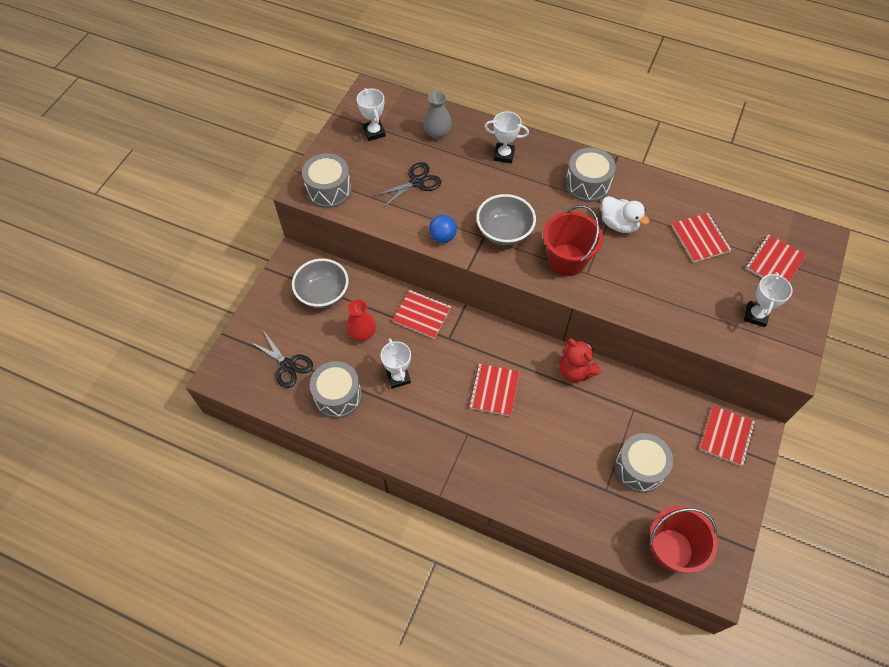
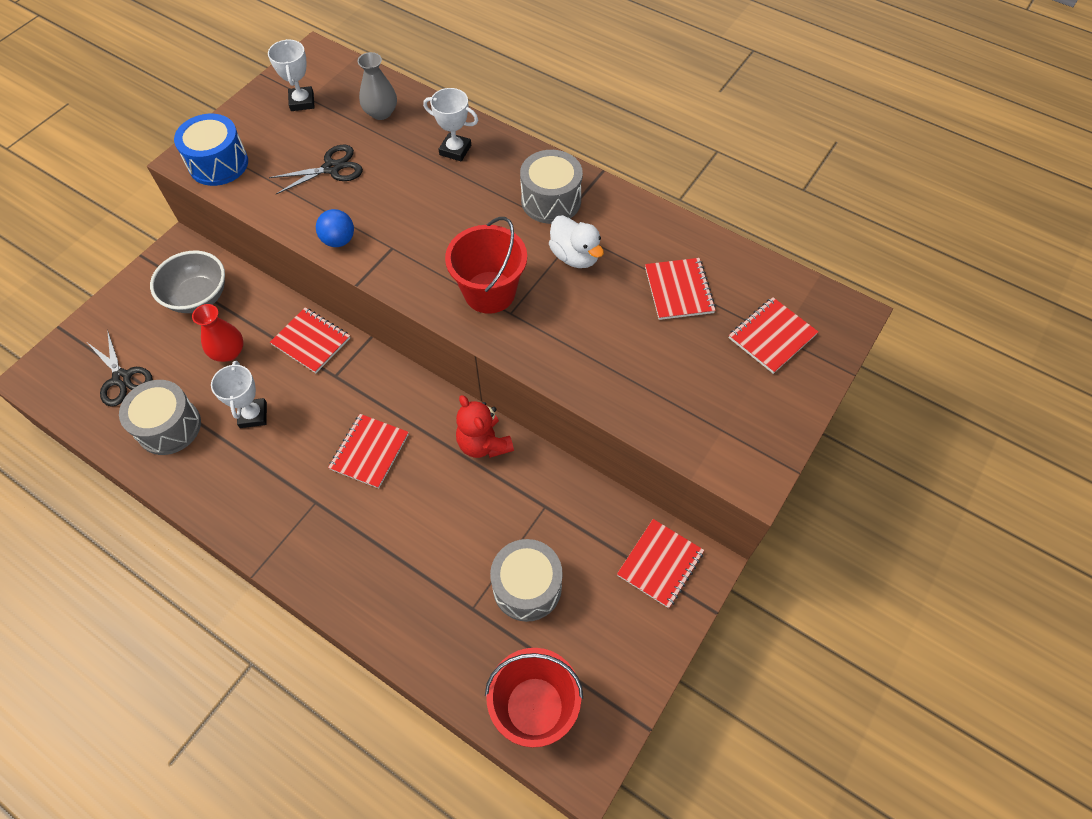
camera: 10 degrees right, 0 degrees up
(329, 190) = (218, 164): grey drum -> blue drum
(504, 232) = (420, 245): grey bowl -> none
(755, 315) = (722, 403): white trophy -> none

